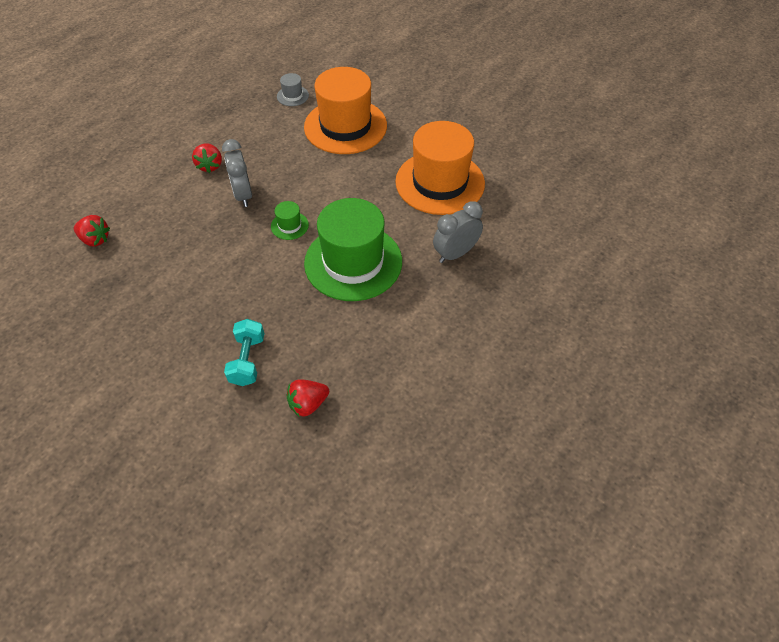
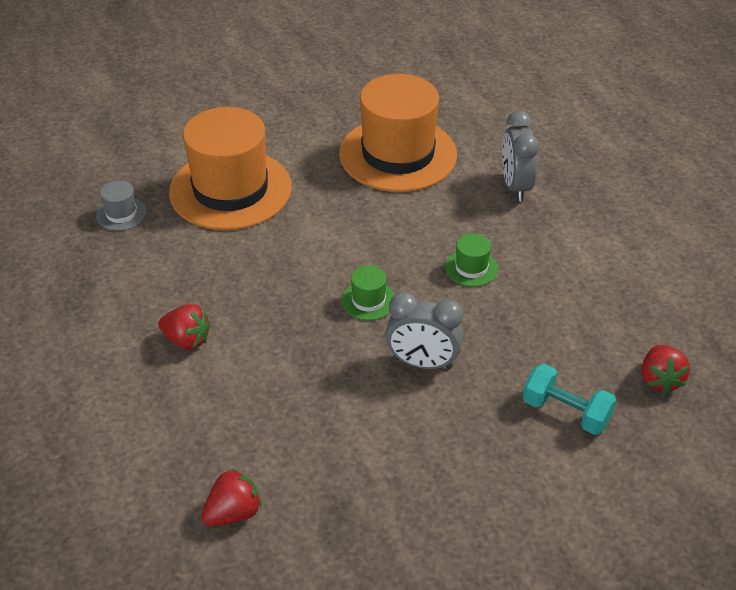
camera: 60 degrees left, 10 degrees down
(243, 195) = (275, 325): grey clock -> grey clock (422, 363)
(353, 262) = (471, 268): green hat -> green hat, size x0.40

